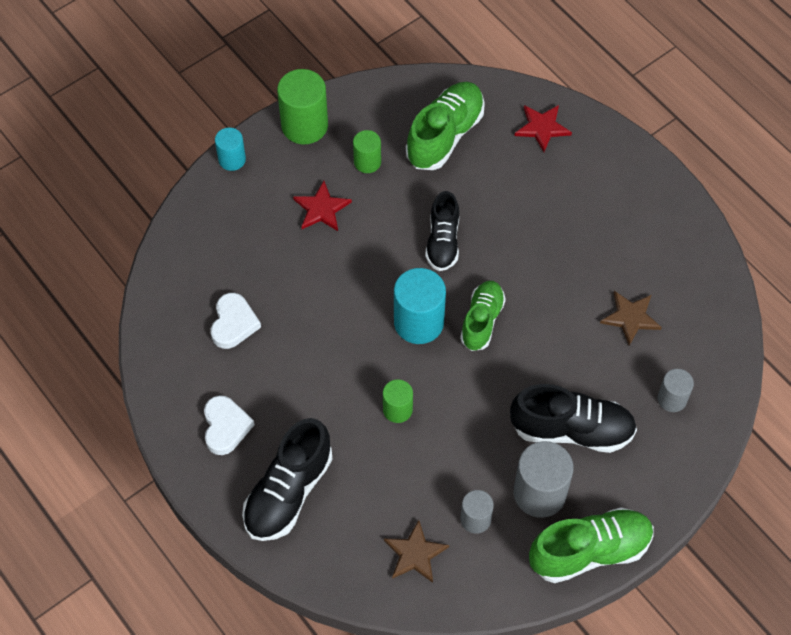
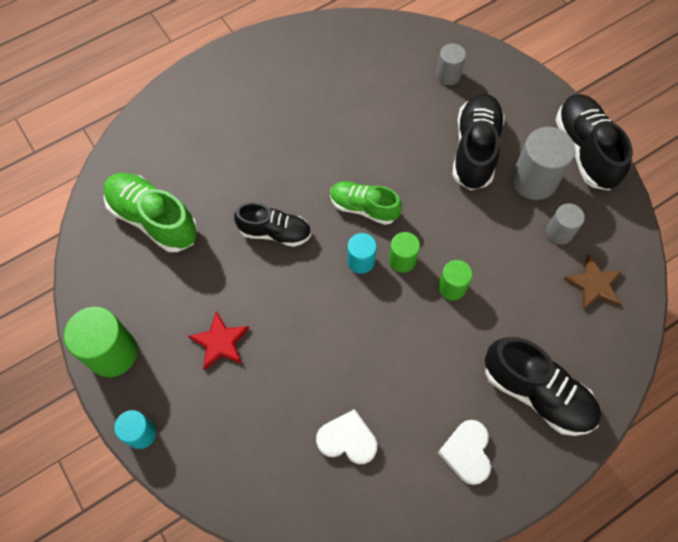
camera: 85 degrees left, 5 degrees up
(225, 427) = (466, 452): white heart -> white heart turned 90 degrees counterclockwise
(367, 162) = (171, 293): green cylinder -> green cylinder (402, 260)
(418, 322) = (361, 261): turquoise cylinder -> turquoise cylinder, size x0.58
(542, 128) = (162, 136): red star -> none
(590, 551) = (585, 150): green shoe -> black shoe
(630, 318) = (370, 94): brown star -> none

